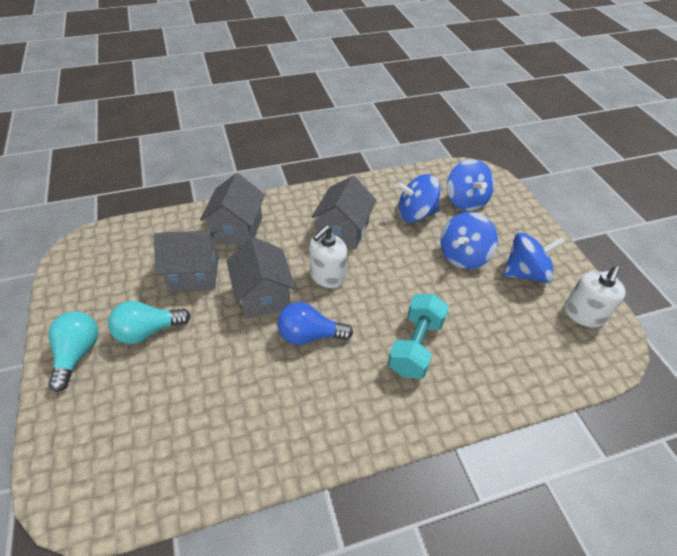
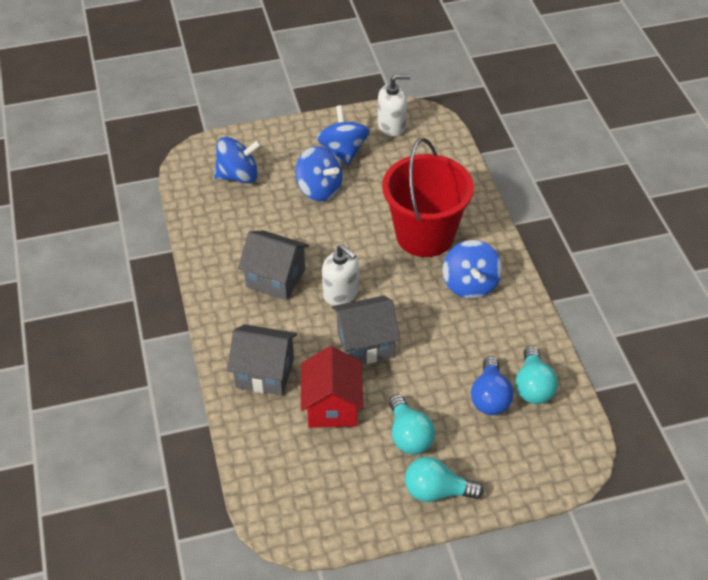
camera: 85 degrees left, 0 degrees up
(188, 455) = (533, 386): none -> turquoise light bulb
(194, 273) = (332, 406): grey house -> red house
(309, 335) = (413, 307): blue light bulb -> blue light bulb (490, 397)
(415, 346) = (425, 235): turquoise dumbbell -> red bucket
(416, 214) = (255, 217): blue spinning top -> blue spinning top (470, 284)
(583, 314) = (392, 126): white soap dispenser -> white soap dispenser turned 45 degrees counterclockwise

